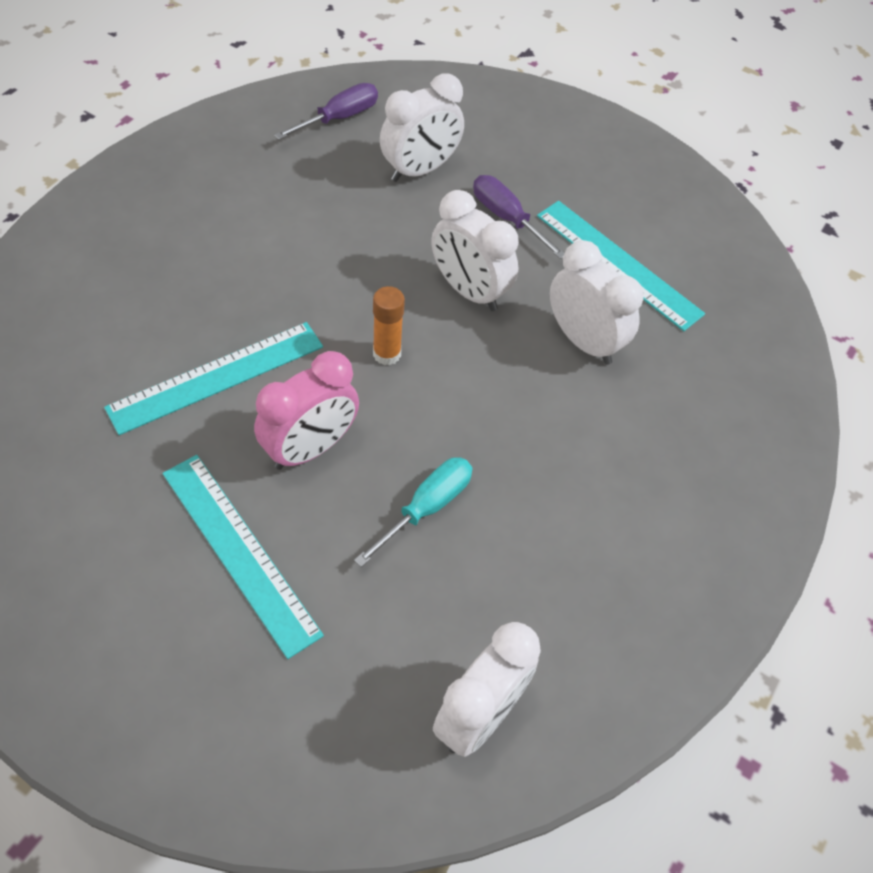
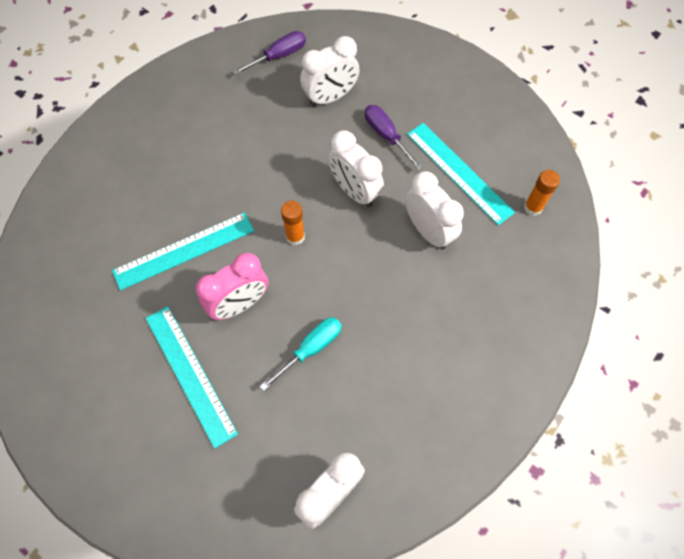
camera: 10 degrees right, 10 degrees up
(729, 307) = (533, 207): none -> orange glue stick

